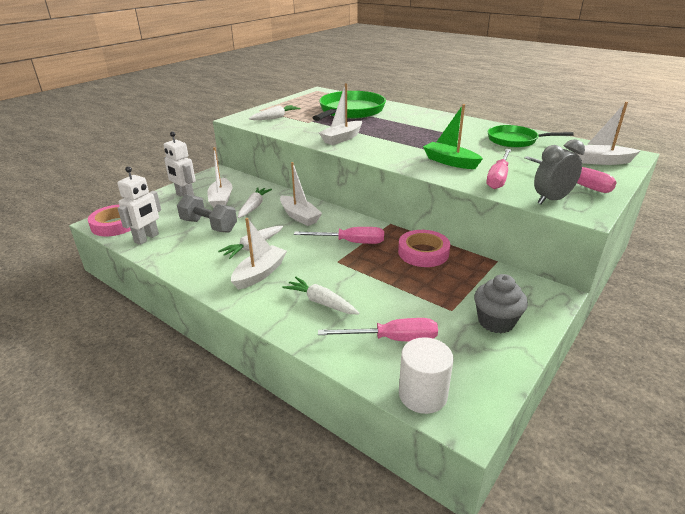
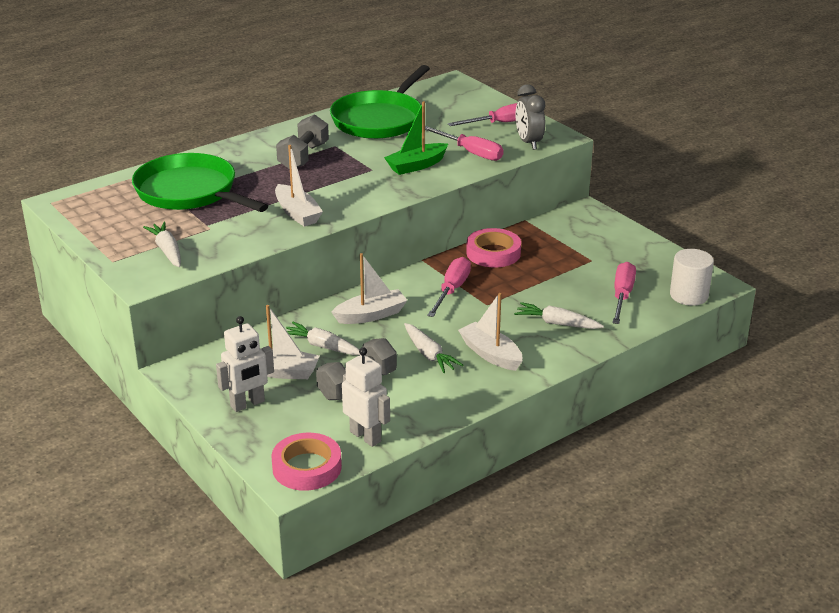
camera: 75 degrees left, 0 degrees up
(321, 302) = (557, 323): white carrot -> white carrot turned 60 degrees clockwise
(426, 128) = (303, 157): none -> grey dumbbell
(496, 321) = (614, 244): grey cupcake -> none
(515, 140) = (379, 119): green pan -> green pan, size x1.61
(601, 161) = (460, 98): white boat -> none

